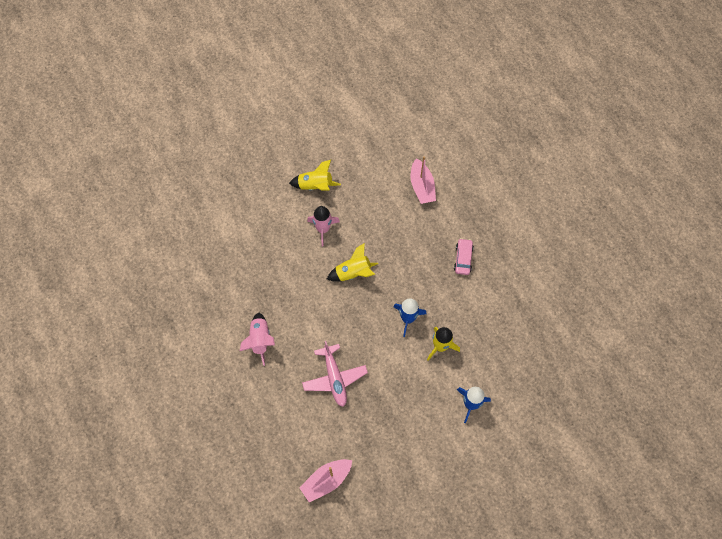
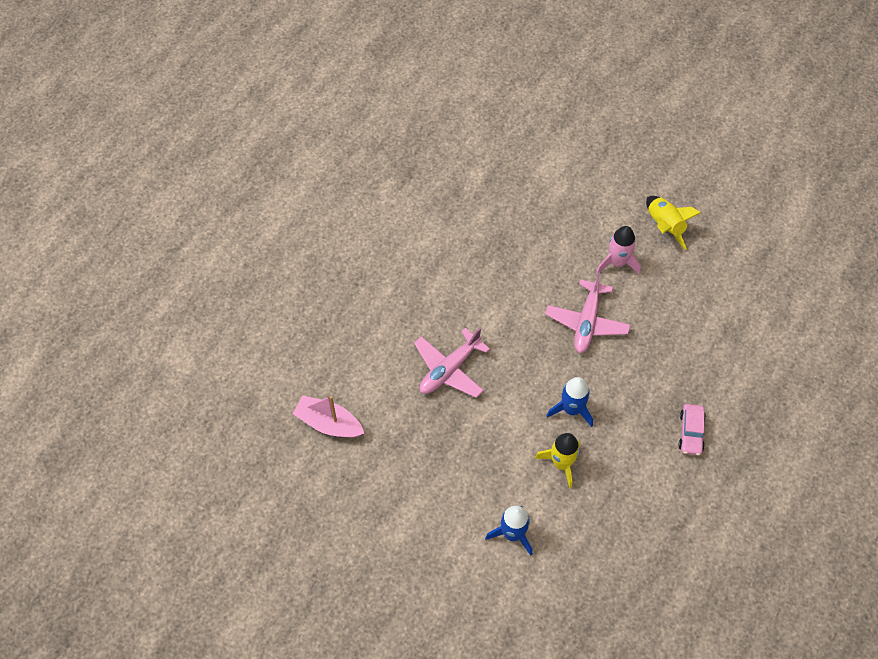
camera: 60 degrees right, 5 degrees down
(260, 340) = (444, 271): pink rocket -> none
(353, 273) = (587, 322): yellow rocket -> pink plane
(422, 186) = (750, 338): pink boat -> none
(463, 259) = (691, 432): pink car -> pink car turned 120 degrees clockwise

